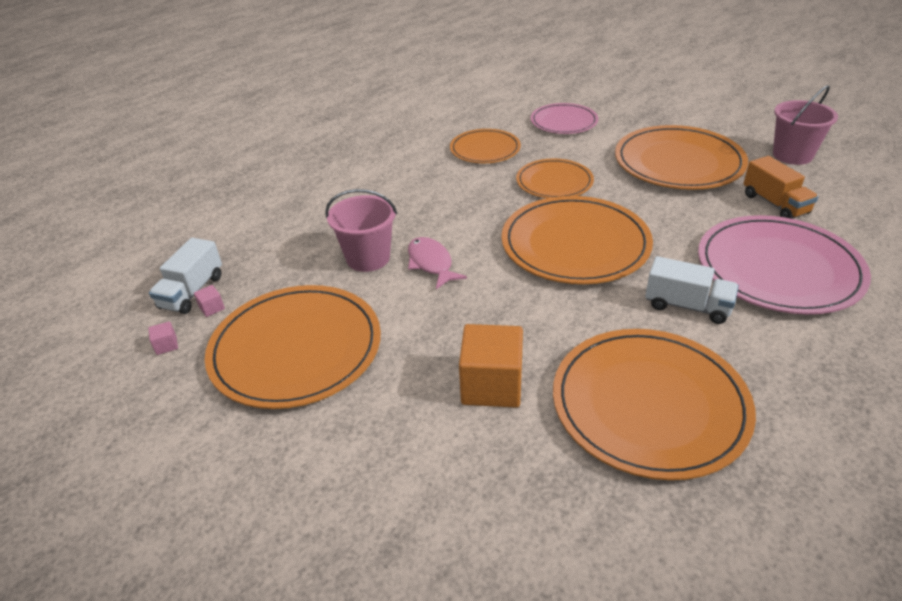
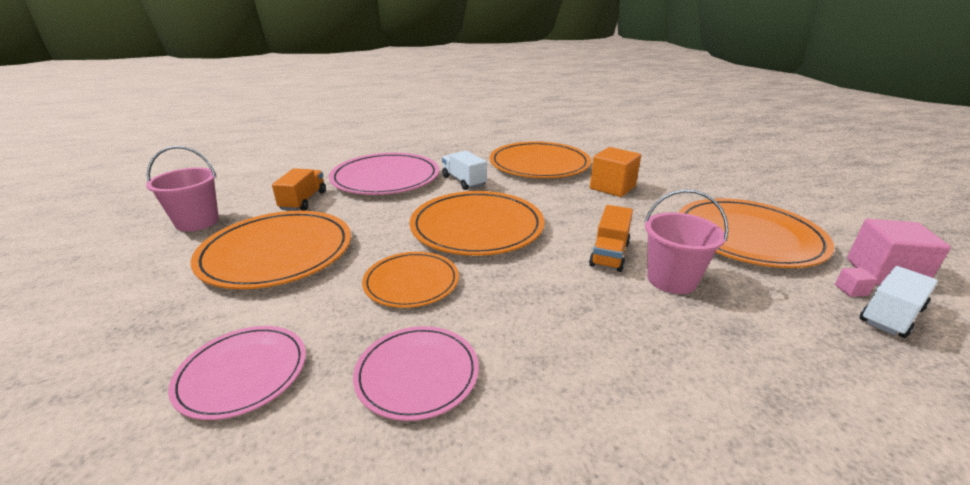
camera: 150 degrees left, 10 degrees down
(166, 345) = (883, 273): pink cube -> pink cube, size x2.47
(431, 263) = (609, 254): pink fish -> orange truck
(485, 149) = (417, 374): orange plate -> pink plate

